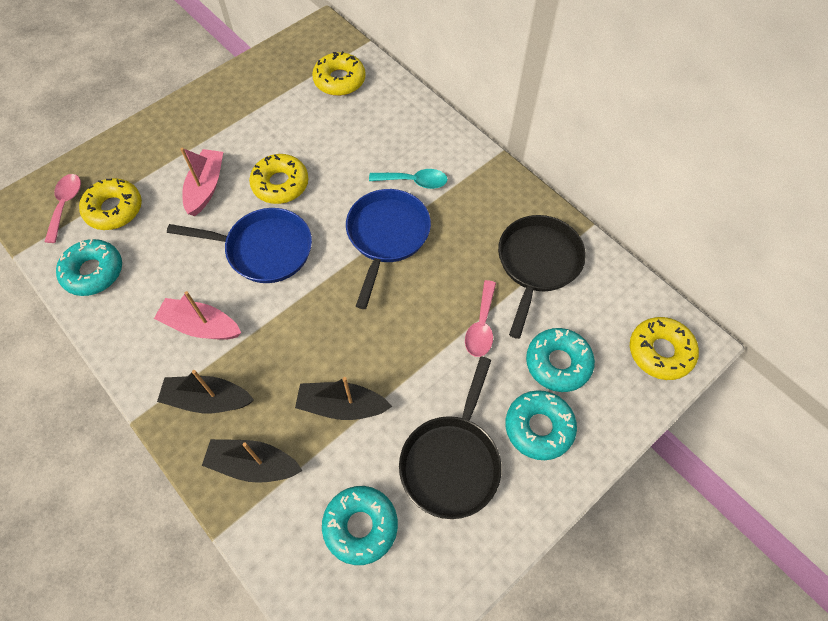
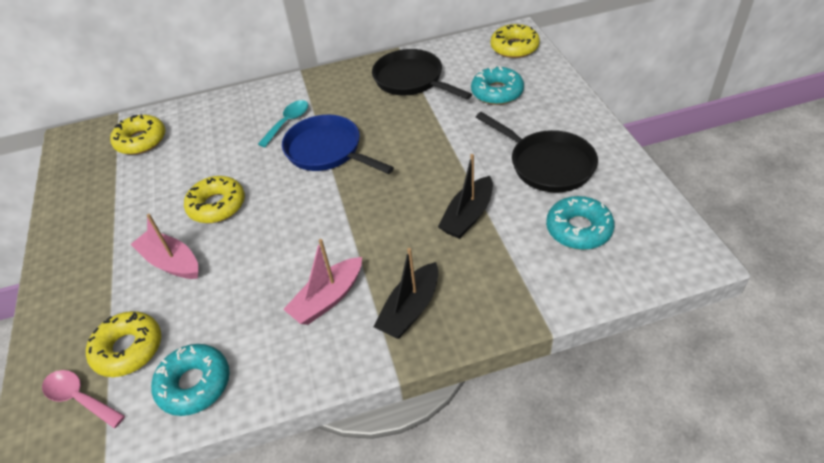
camera: 60 degrees left, 15 degrees down
(253, 465) = (493, 288): black boat -> none
(264, 249) = (278, 233): blue pan -> none
(481, 326) = (444, 120): pink spoon -> none
(539, 427) = (541, 114): turquoise donut -> none

